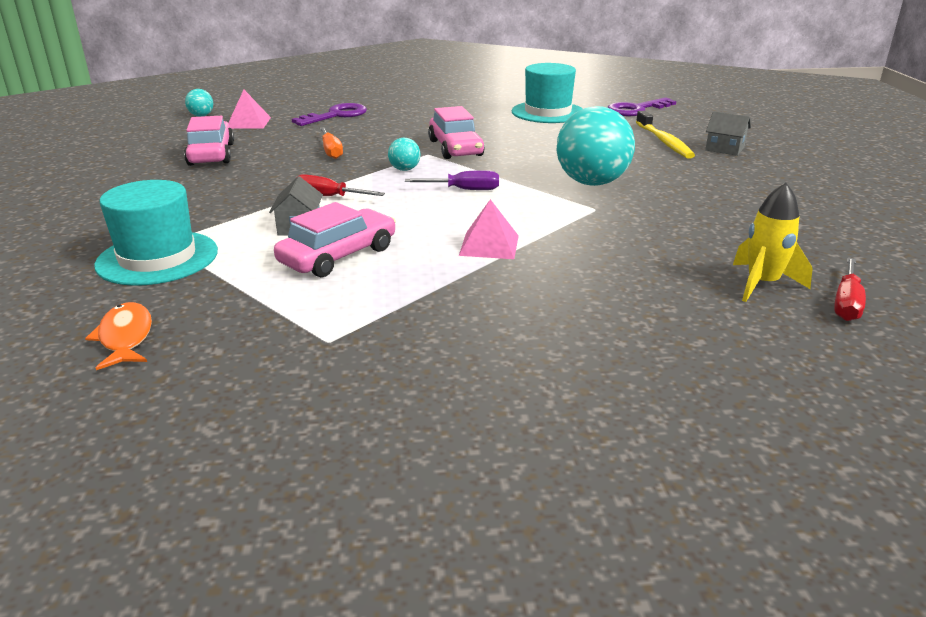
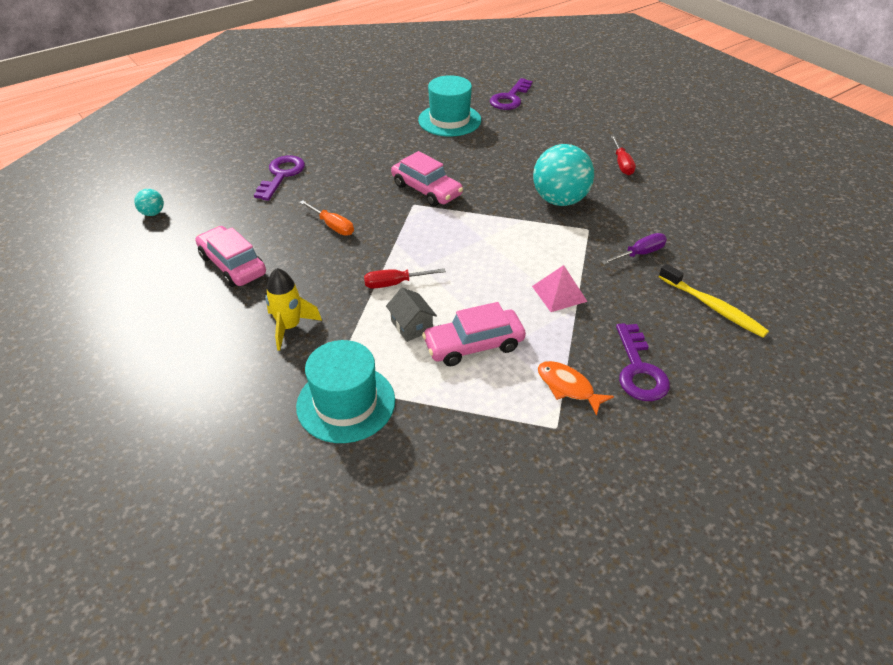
camera: 30 degrees left, 15 degrees up
(125, 337) = (424, 487): orange fish -> orange fish (568, 387)
(248, 122) = (212, 210): pink pyramid -> none
(338, 256) = (474, 345): pink car -> pink car turned 120 degrees counterclockwise
(404, 169) = (416, 230): turquoise ball -> none
(464, 190) = (483, 239): purple screwdriver -> purple screwdriver (639, 254)
(497, 328) = (639, 369): none -> purple key
(664, 141) = (563, 135): yellow toothbrush -> yellow toothbrush (713, 307)
(724, 149) = (608, 131): grey house -> none
(762, 284) = (738, 268): yellow rocket -> yellow rocket (290, 327)
(846, 303) = (789, 267): red screwdriver -> red screwdriver (622, 164)

